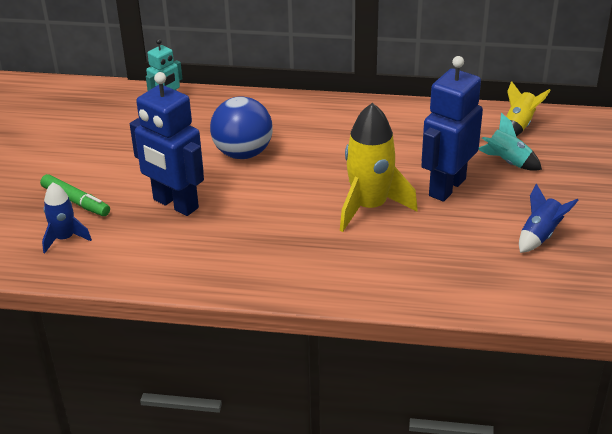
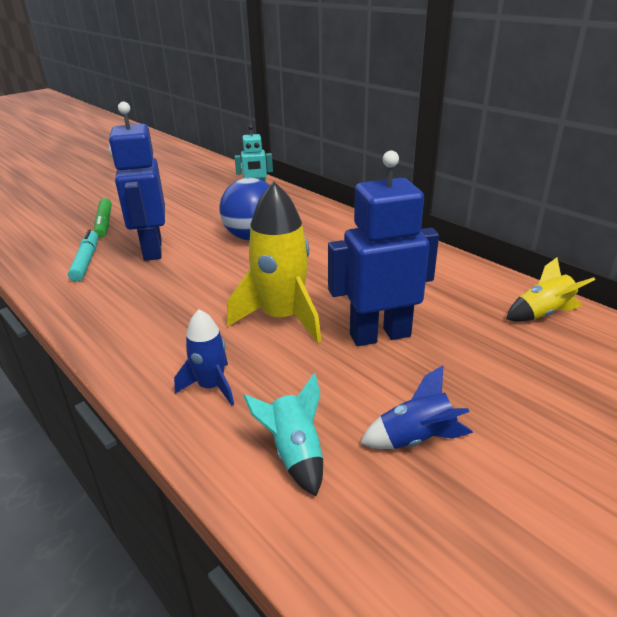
camera: 40 degrees right, 5 degrees down
(64, 238) = (57, 241): blue rocket -> blue rocket (211, 386)
(133, 241) = (86, 261): none -> turquoise marker
(507, 162) = (481, 342): turquoise rocket -> turquoise rocket (295, 453)

